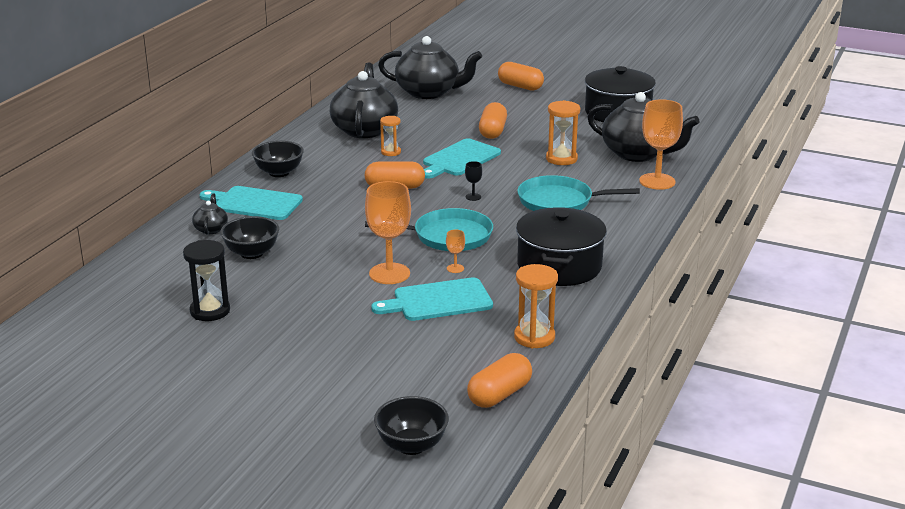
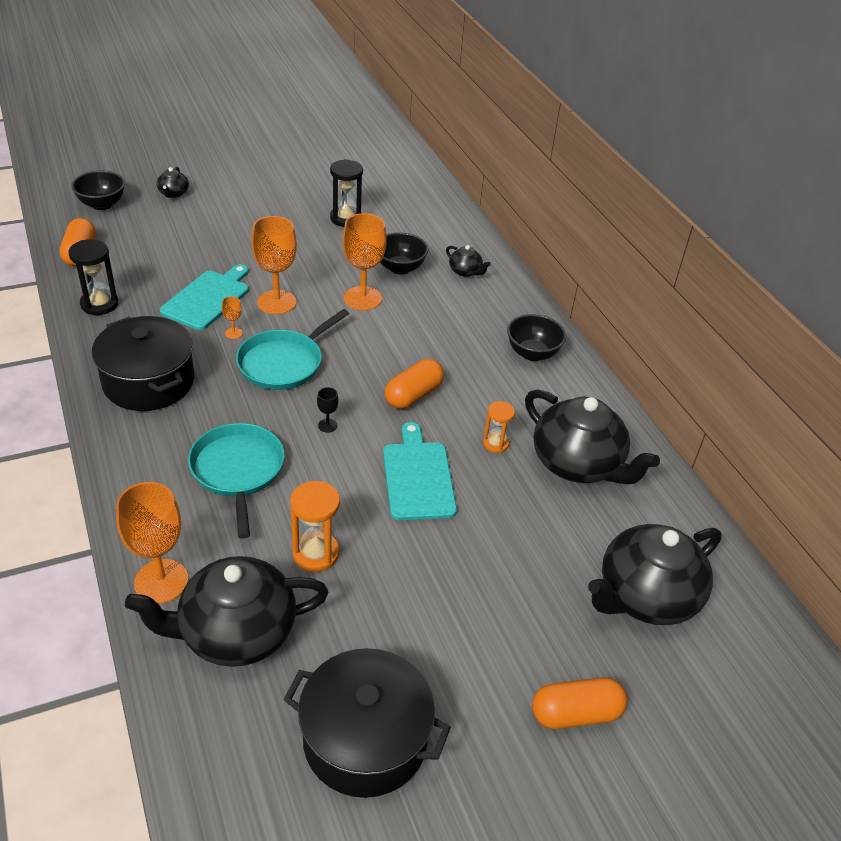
camera: 130 degrees right, 15 degrees up
(254, 203) = (485, 310): turquoise cutting board -> none
(320, 421) = (173, 193): none -> black teapot
(321, 247) = (362, 298): none -> orange goblet
(492, 131) = (456, 557): orange capsule -> none
(534, 337) = (99, 304): orange hourglass -> black hourglass
(559, 201) = (237, 470): turquoise pan -> turquoise pan turned 60 degrees counterclockwise

